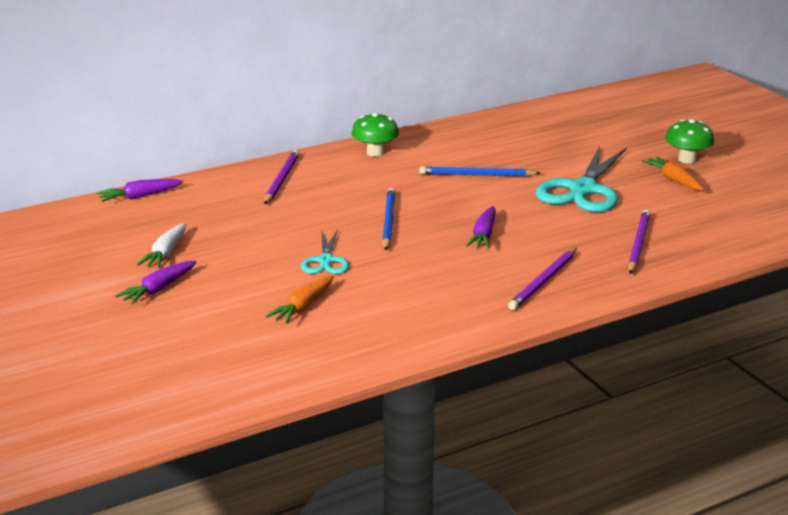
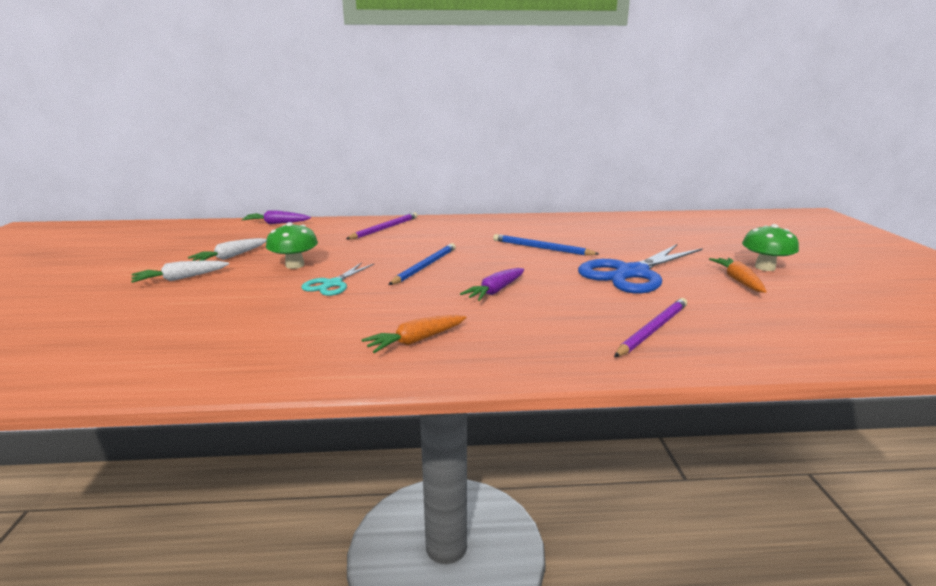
camera: 25 degrees right, 5 degrees down
(158, 289) = (181, 278): purple carrot -> white carrot
(303, 307) = (257, 315): orange carrot -> orange carrot (416, 341)
(375, 153) = (476, 224): green mushroom -> green mushroom (295, 265)
(543, 281) = (508, 344): purple pencil -> none
(583, 189) = (632, 273): turquoise scissors -> blue scissors

